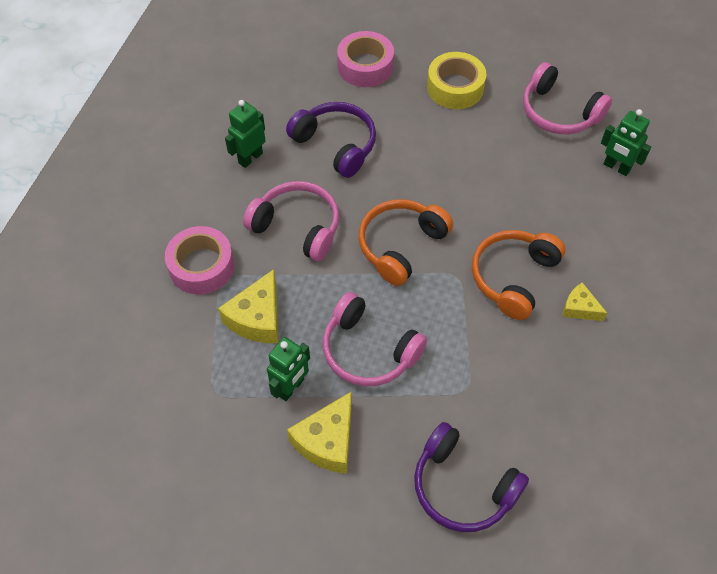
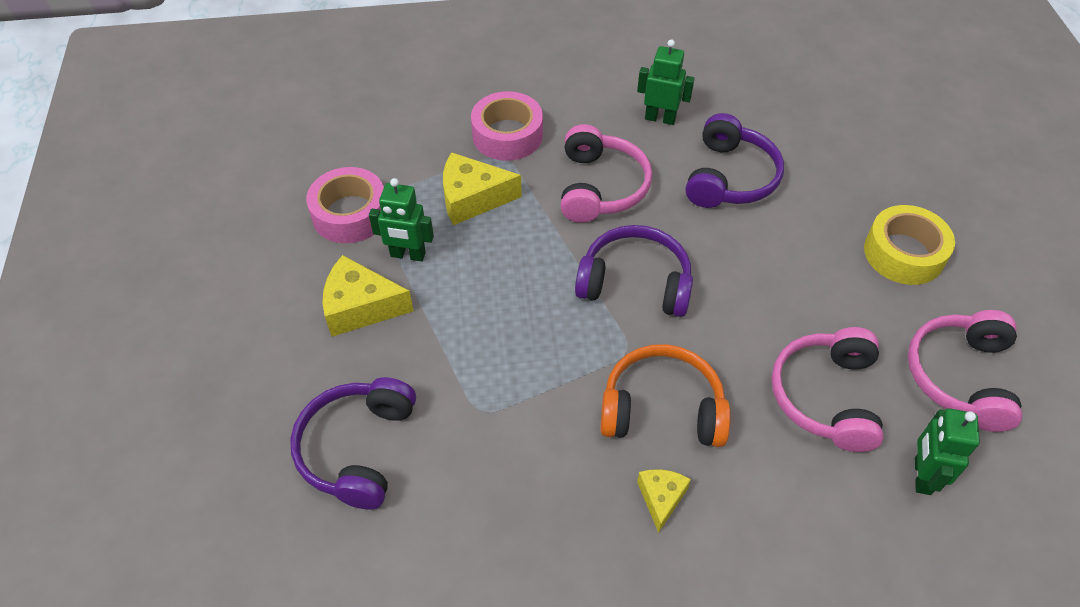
camera: 65 degrees right, 5 degrees down
(365, 66) = (861, 161): pink tape -> pink tape (350, 214)
(369, 350) = (484, 302): pink headphones -> pink headphones (826, 396)
(401, 246) = (635, 283): orange headphones -> purple headphones

